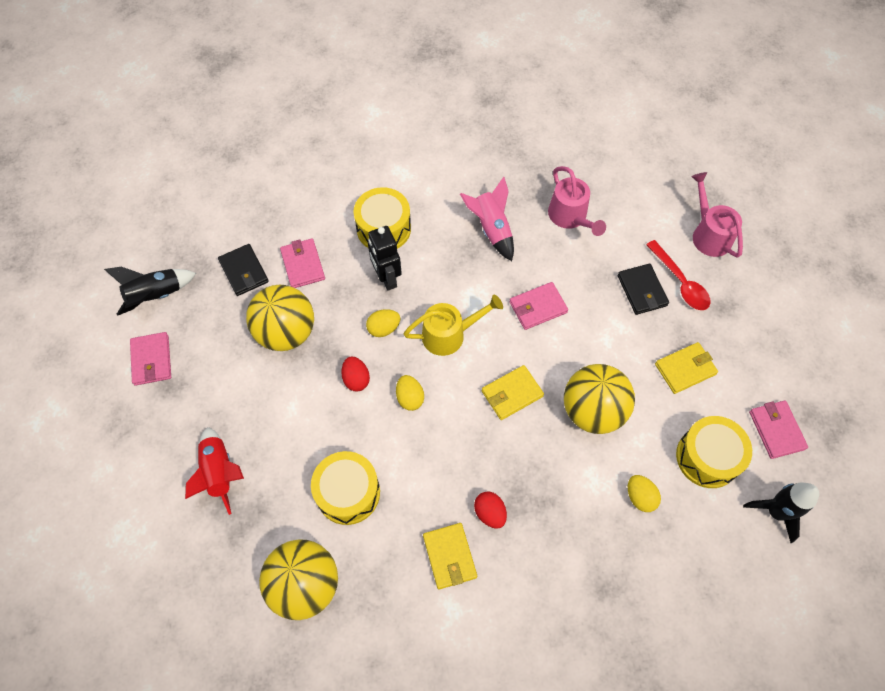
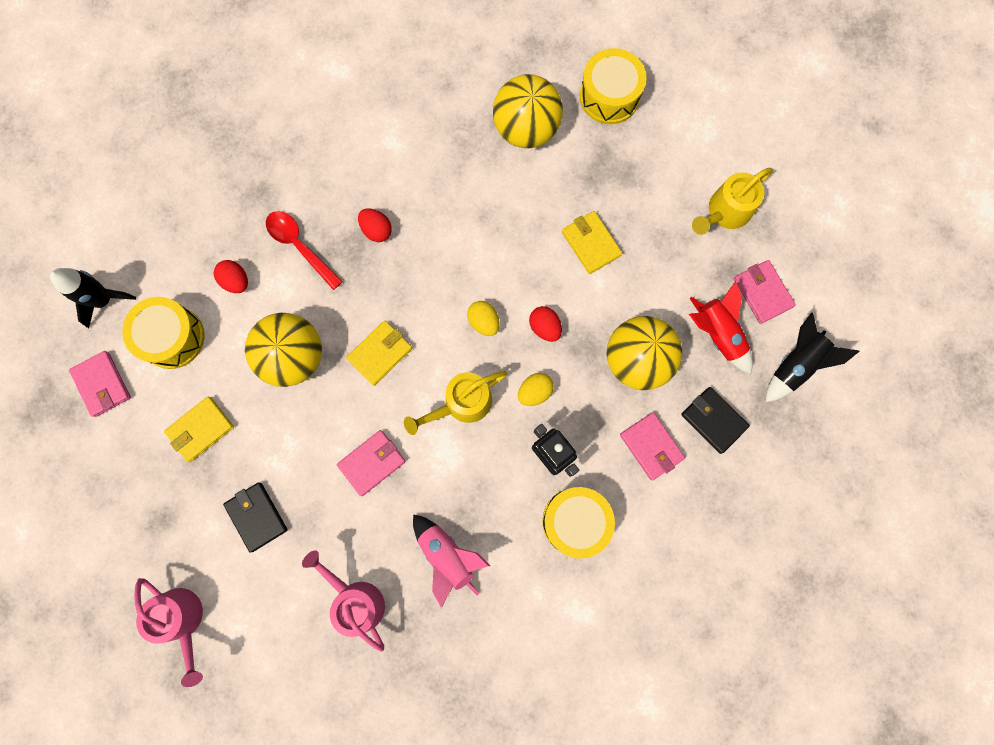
camera: 165 degrees right, 15 degrees up
(147, 441) = (724, 212): none -> yellow watering can
(220, 472) = (642, 202): red rocket -> red rocket (717, 334)
(348, 493) = (515, 214): yellow drum -> yellow drum (609, 96)
(449, 556) = (405, 183): yellow wallet -> yellow wallet (591, 243)
(640, 497) = (236, 281): yellow egg -> red egg
(680, 282) = (213, 540): red spoon -> red spoon (300, 246)

